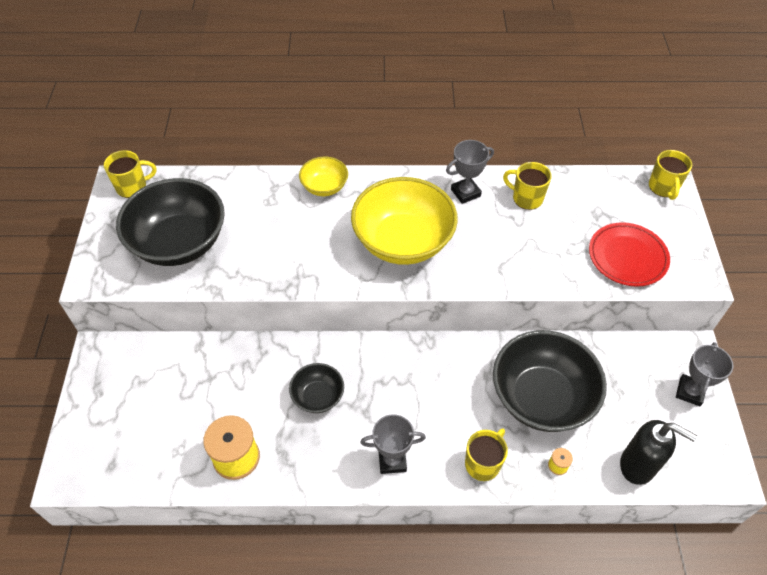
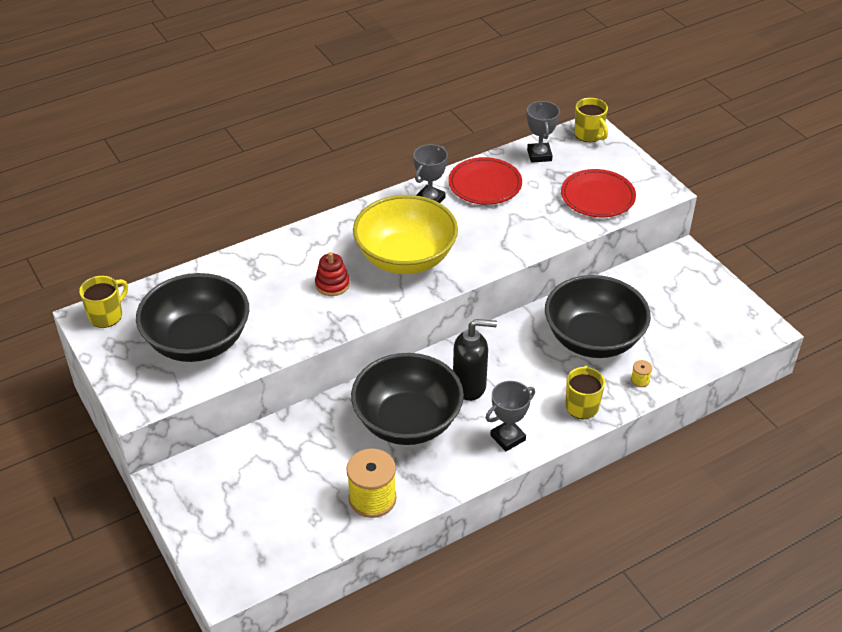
camera: 30 degrees left, 10 degrees down
(318, 396) = (407, 421): black bowl -> black bowl, size x2.00
(323, 239) = (332, 284): none -> red stacking toy
(324, 187) = (299, 243): yellow bowl -> none
(526, 198) = (485, 184): yellow mug -> red plate
(638, 465) = (698, 353): black soap dispenser -> black soap dispenser (470, 386)
(690, 392) = (701, 285): grey trophy -> grey trophy (539, 155)

